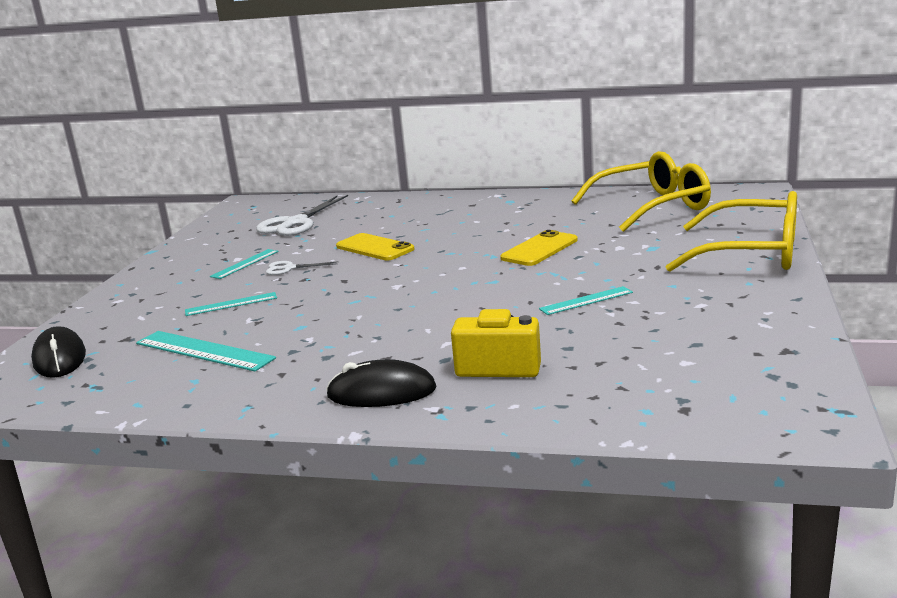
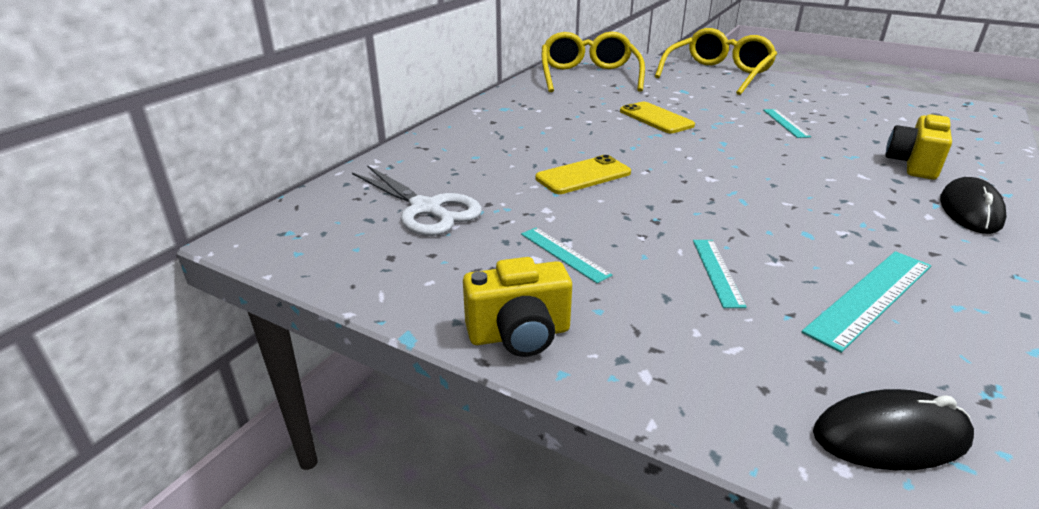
camera: 75 degrees left, 10 degrees up
(154, 270) = (519, 334): none -> yellow camera
(289, 268) = (610, 226): white scissors -> none

